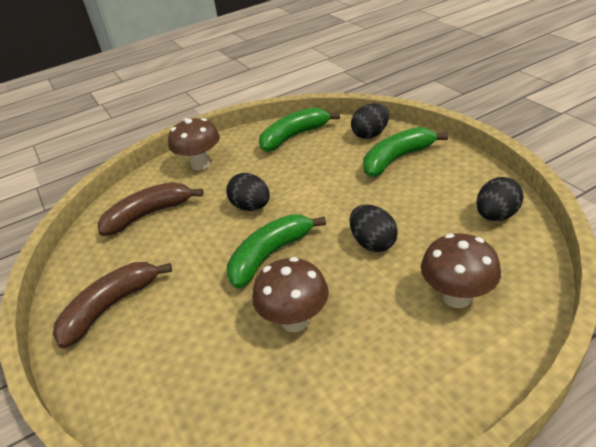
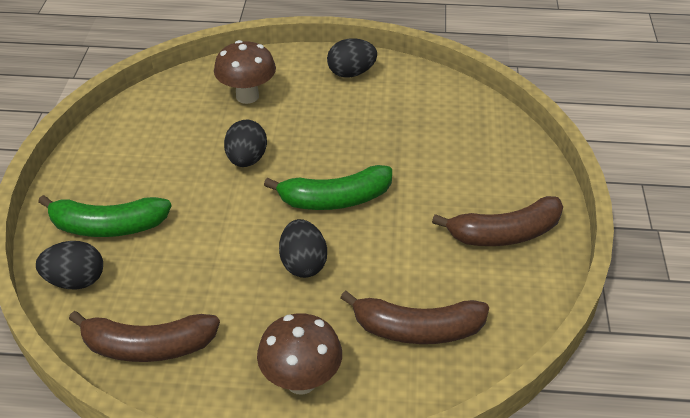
camera: 150 degrees left, 5 degrees up
(294, 136) = (148, 346): green banana -> brown banana
(295, 321) = (364, 140): brown mushroom -> none
(496, 215) = (135, 125): black egg -> black egg (351, 73)

